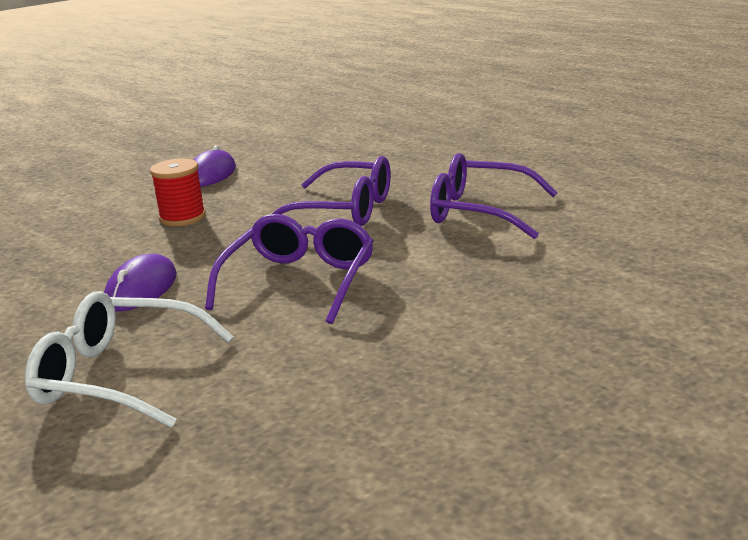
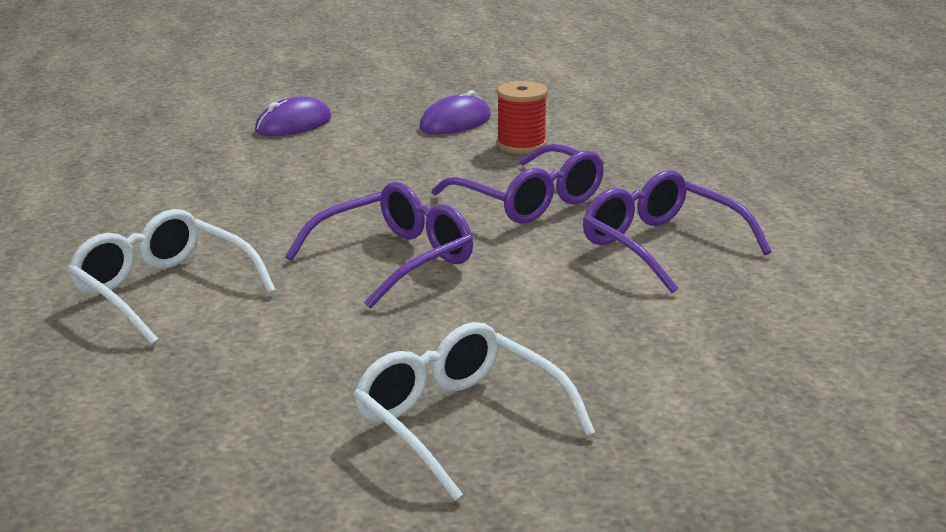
camera: 30 degrees right, 0 degrees up
(141, 288) = (261, 222): purple mouse -> purple mouse (293, 124)
(182, 217) = (374, 162): red spool -> red spool (521, 145)
(530, 386) = (459, 423): none -> white glasses

